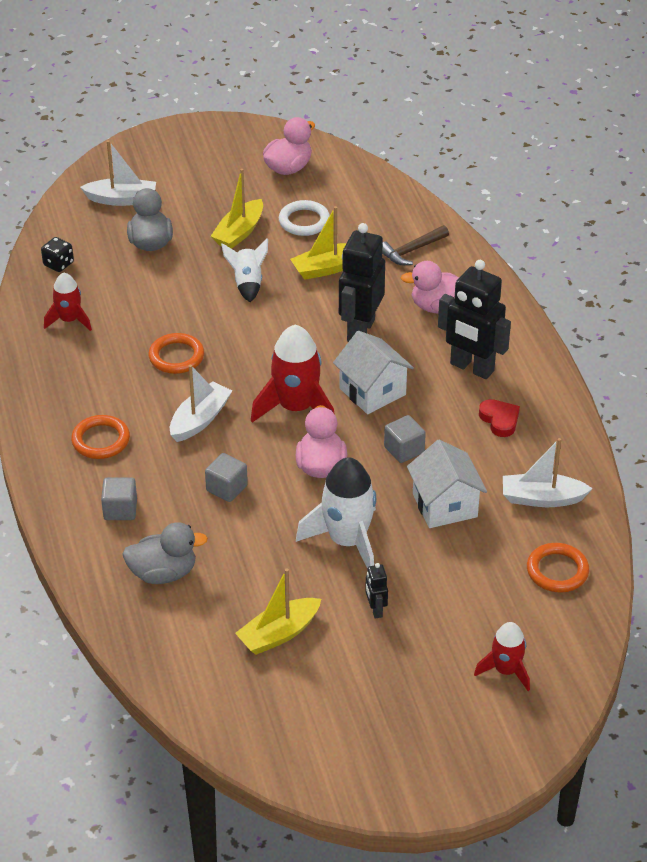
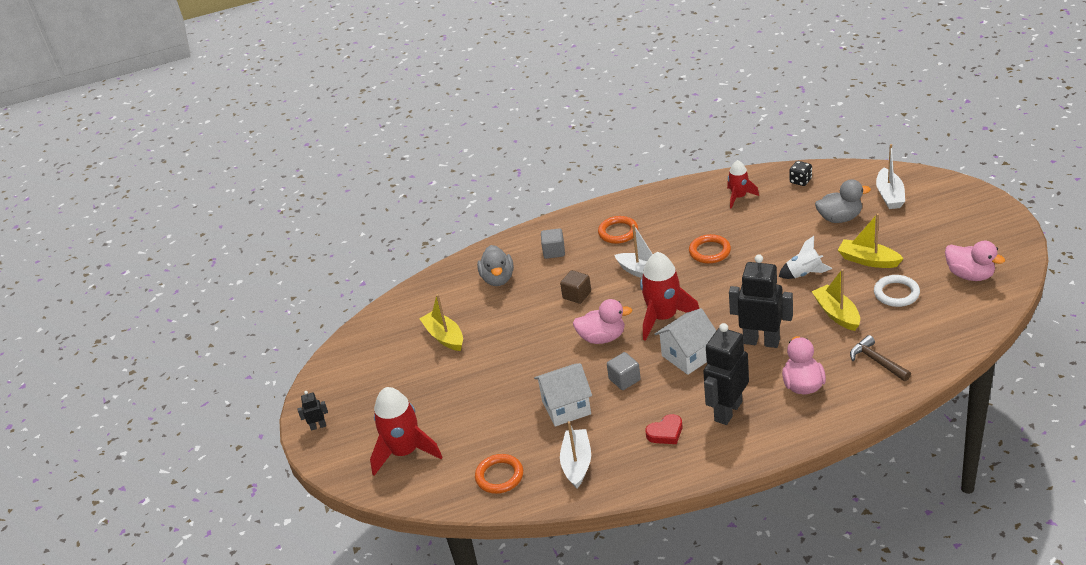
camera: 95 degrees right, 5 degrees down
(226, 488) = (577, 295): grey cube -> brown cube
(347, 541) = (528, 359): white rocket -> none
(375, 610) = (463, 380): black robot -> black robot (318, 426)
(505, 670) = (405, 452): red rocket -> red rocket, size x1.70

